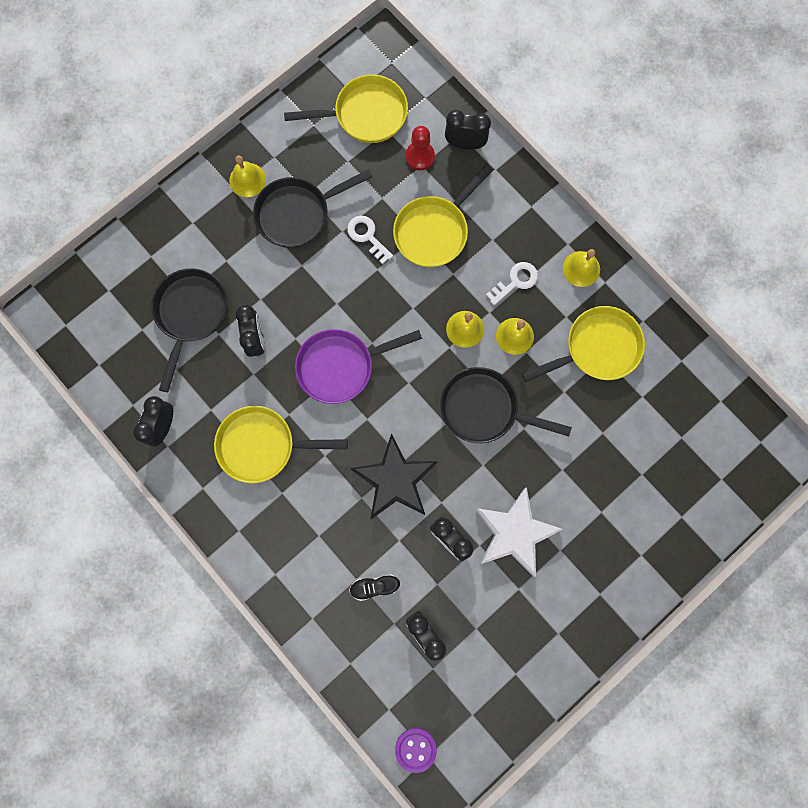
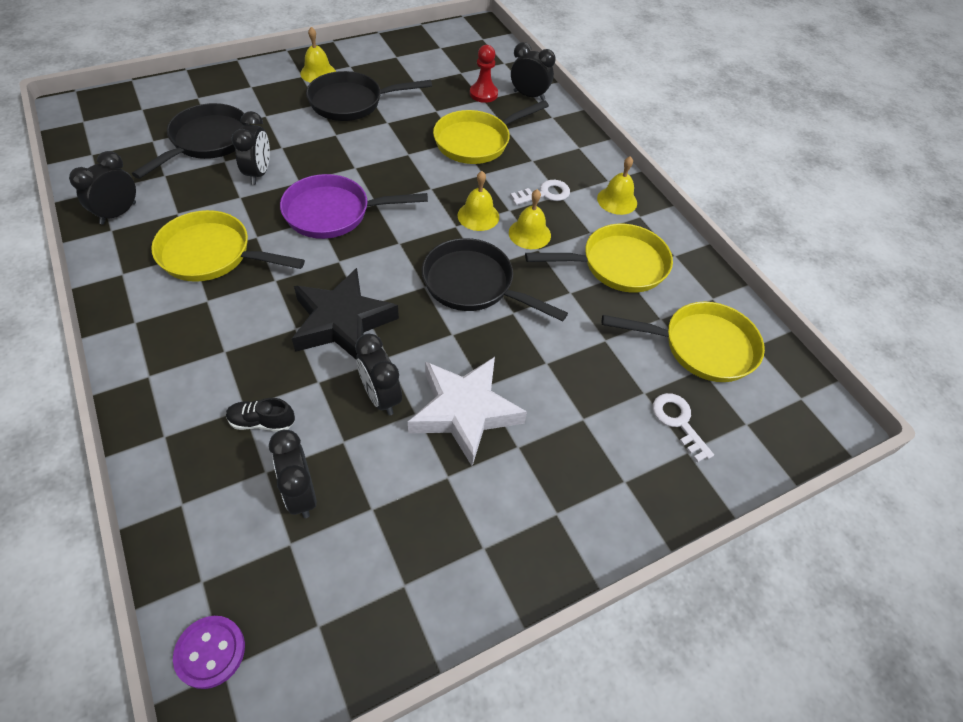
camera: 10 degrees right, 25 degrees down
(365, 114) = (445, 60): yellow pan -> yellow pan (702, 346)
(367, 236) = (409, 130): white key -> white key (678, 422)

